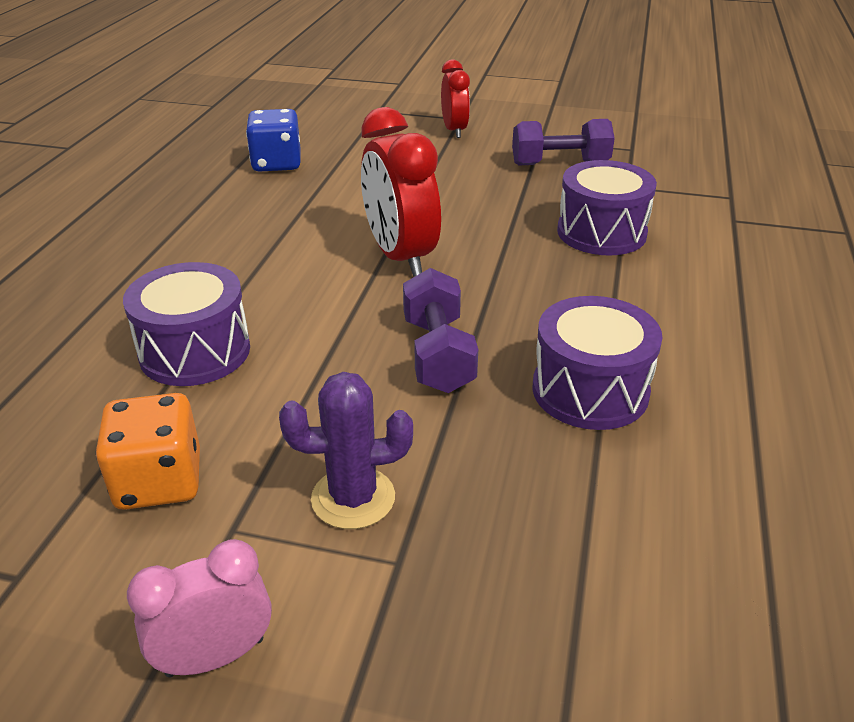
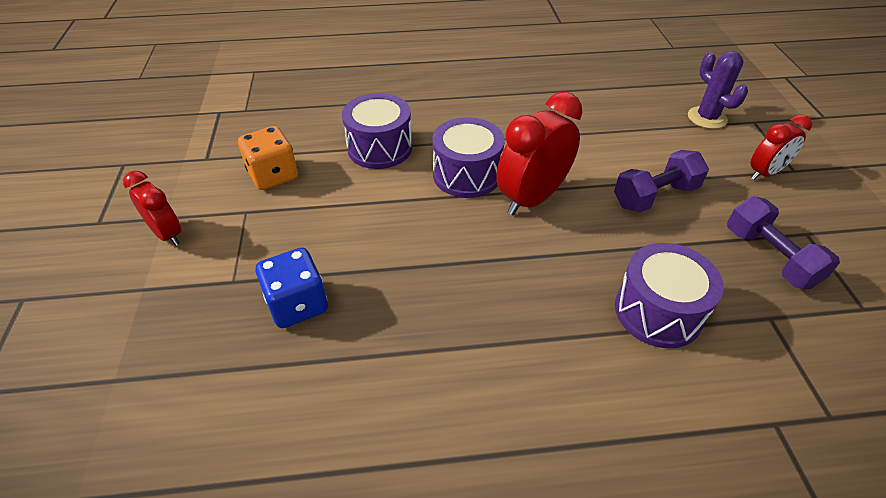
camera: 70 degrees right, 10 degrees up
(215, 656) = (167, 234): pink clock -> red clock
(277, 163) = (614, 103): blue dice -> blue dice (297, 304)
(353, 498) = (277, 249): purple cactus -> purple cactus (707, 118)
(438, 354) = (423, 249): purple dumbbell -> purple dumbbell (655, 196)
(590, 390) = (417, 342): purple drum -> purple drum (466, 174)

